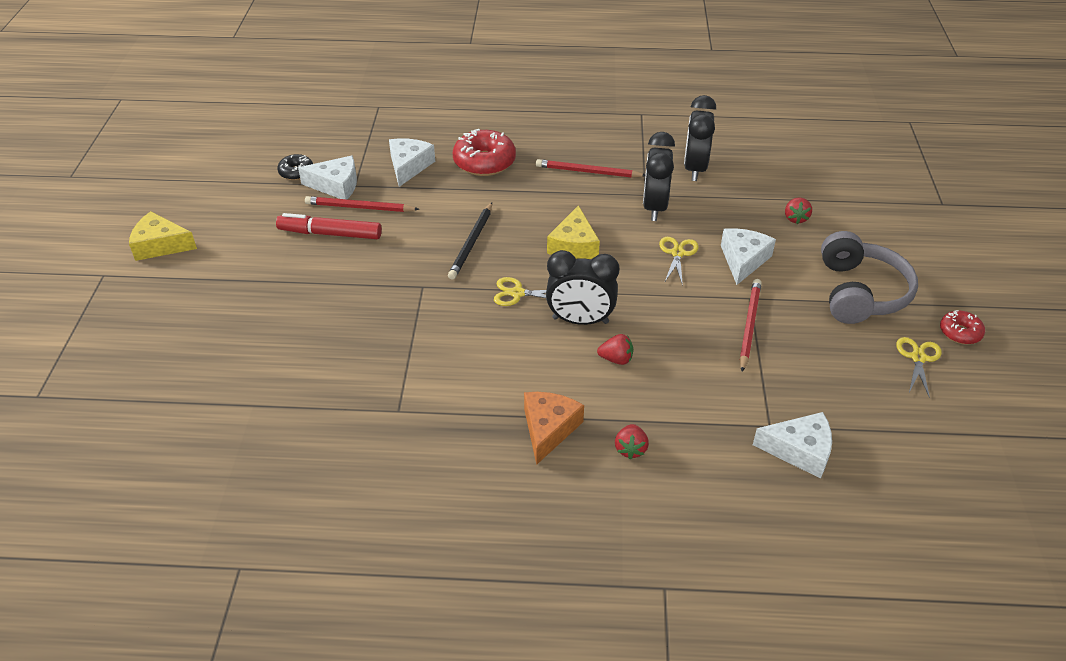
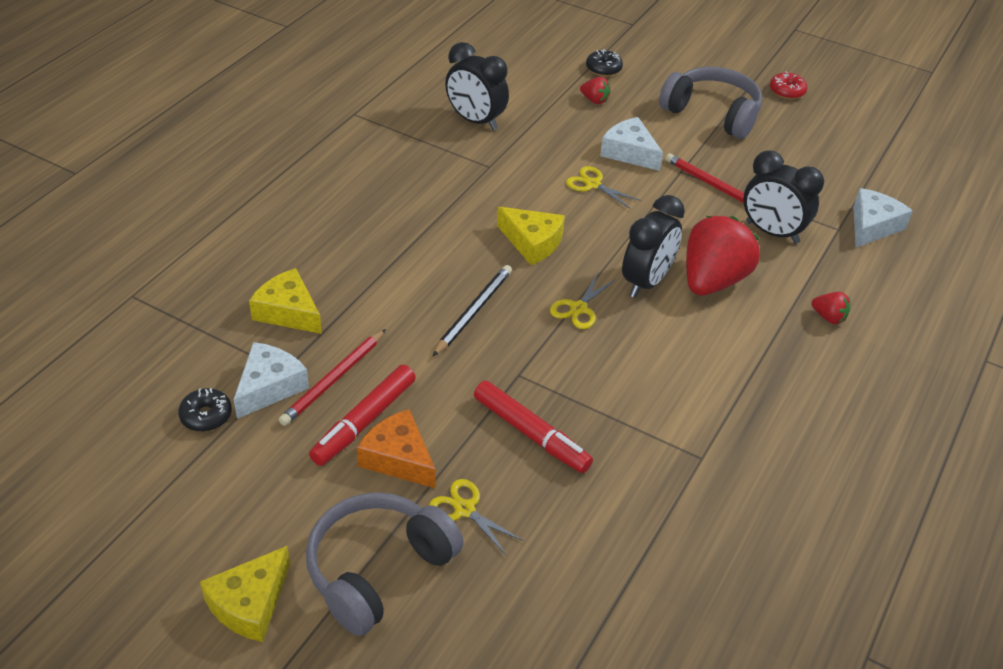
camera: 65 degrees left, 0 degrees up
(208, 285) = (378, 570): none -> grey headphones
(366, 312) = (531, 434): none -> red marker
(409, 166) = (288, 312): white cheese -> yellow cheese
(472, 243) = (473, 311): black pencil -> black pencil turned 105 degrees counterclockwise
(484, 162) = (336, 250): red donut -> none
(548, 429) = (780, 359): orange cheese -> orange cheese (398, 458)
(588, 172) = (421, 186): red pencil -> none
(616, 359) = (713, 280): red strawberry -> red strawberry, size x2.29
(654, 207) = (514, 169): black clock -> black clock (772, 232)
(848, 209) = (603, 69): none -> black donut
(918, 358) = (803, 123): yellow scissors -> yellow scissors (465, 509)

